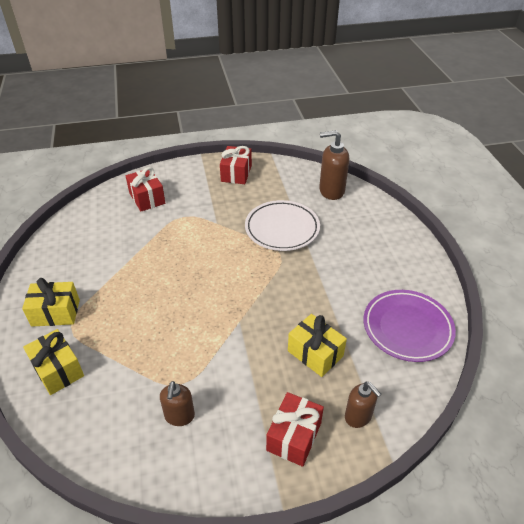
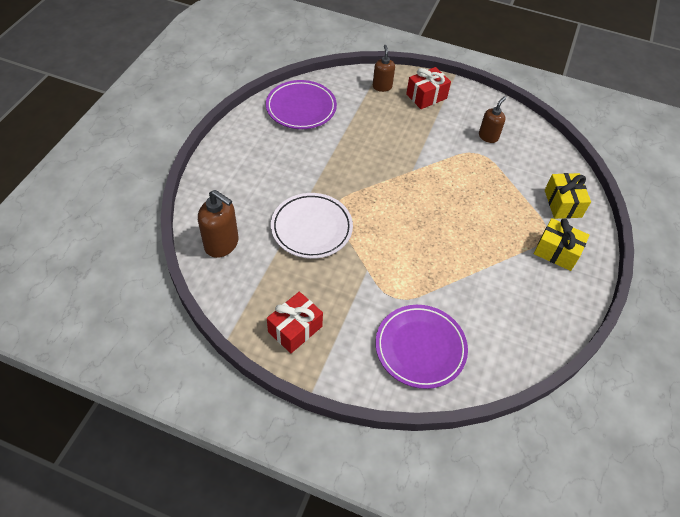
camera: 150 degrees left, 10 degrees up
(147, 198) = (420, 348): red gift -> purple plate
(315, 353) = (376, 125): yellow gift -> none

